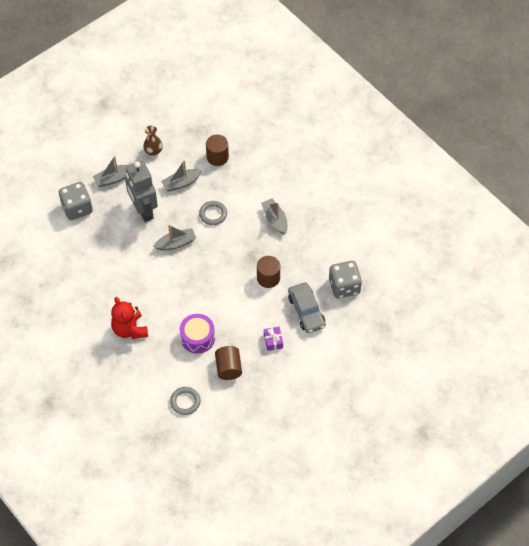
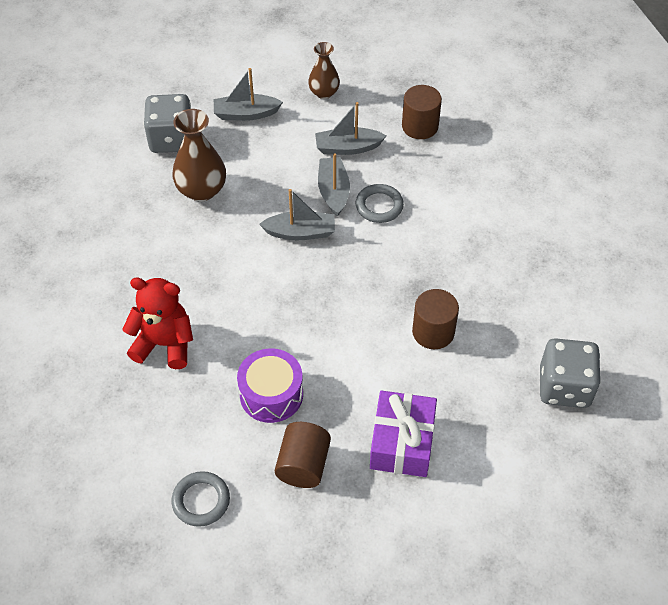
camera: 20 degrees right, 5 degrees down
(109, 235) = (202, 190): none -> brown vase
(130, 329) = (164, 344): red teddy bear -> red teddy bear turned 105 degrees clockwise
(143, 210) = (271, 170): grey robot -> none
(273, 341) = (402, 442): purple gift -> purple gift, size x1.86
(275, 219) = (479, 243): grey boat -> grey boat (333, 191)
(306, 311) = (481, 409): grey car -> none

